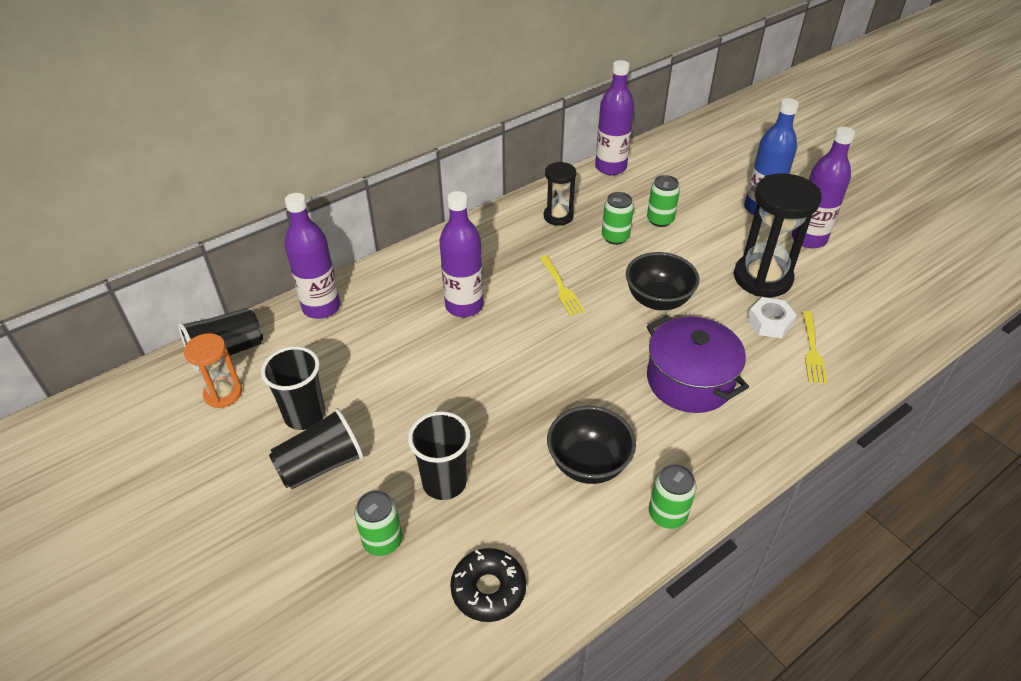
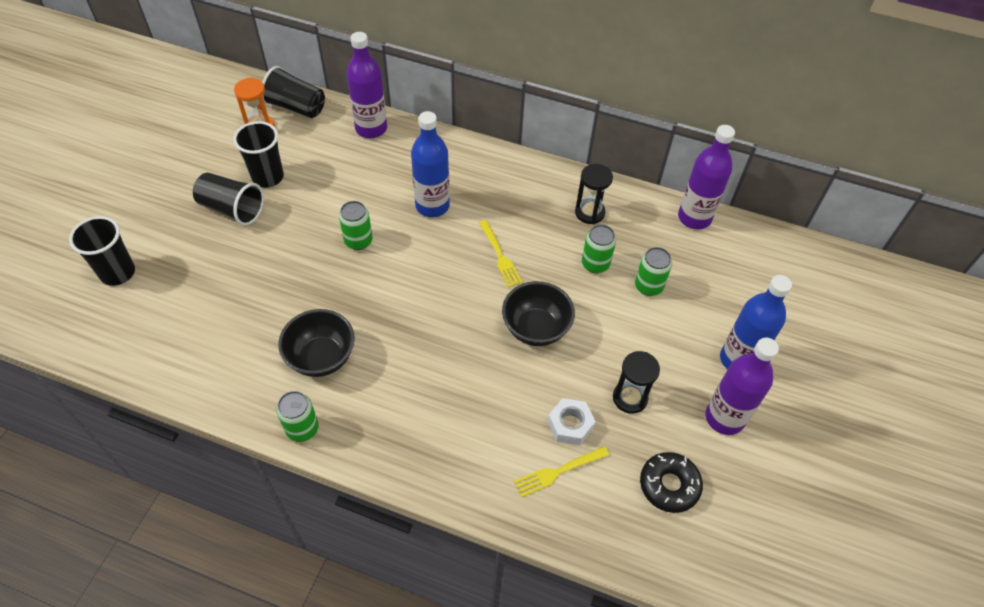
camera: 55 degrees right, 10 degrees up
(382, 541) = (190, 273): green can -> green can (358, 241)
(444, 482) = (255, 281): black cup -> black cup (118, 273)
(464, 306) = (432, 206): purple bottle -> blue bottle
(488, 589) = (182, 348): black donut -> black donut (669, 485)
(561, 287) = (500, 256): yellow fork -> yellow fork turned 60 degrees counterclockwise
(689, 381) = (453, 390): purple pot -> none
(762, 278) = (630, 398): black hourglass -> black hourglass, size x0.56

